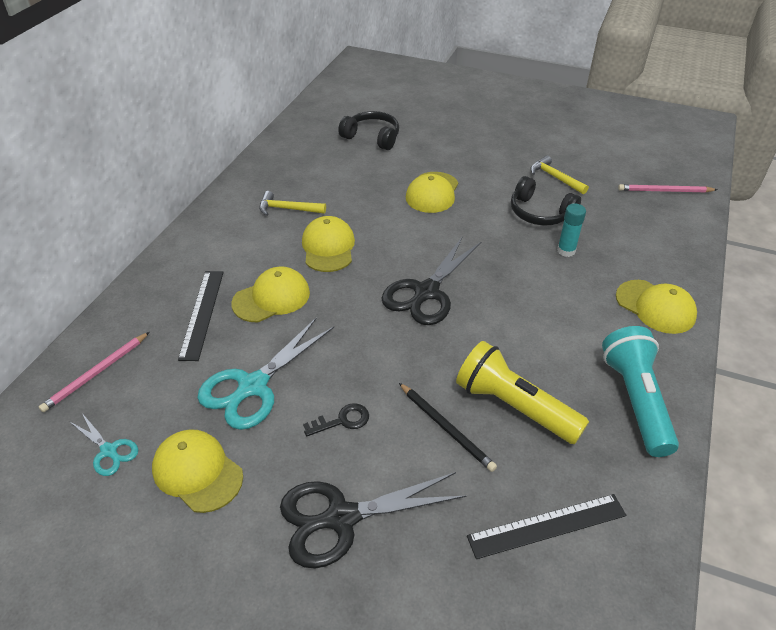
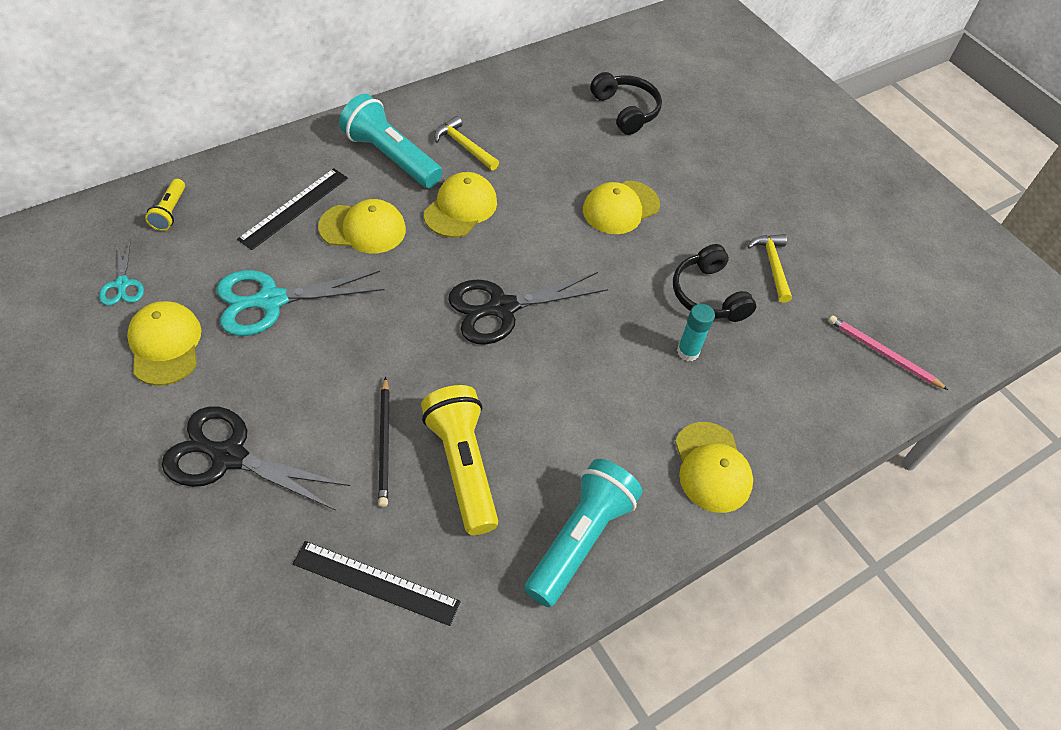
camera: 30 degrees right, 10 degrees up
(96, 373) = (170, 212): pink pencil -> yellow flashlight
(241, 242) = (390, 157): none -> turquoise flashlight
(342, 420) = (309, 378): black key -> none

